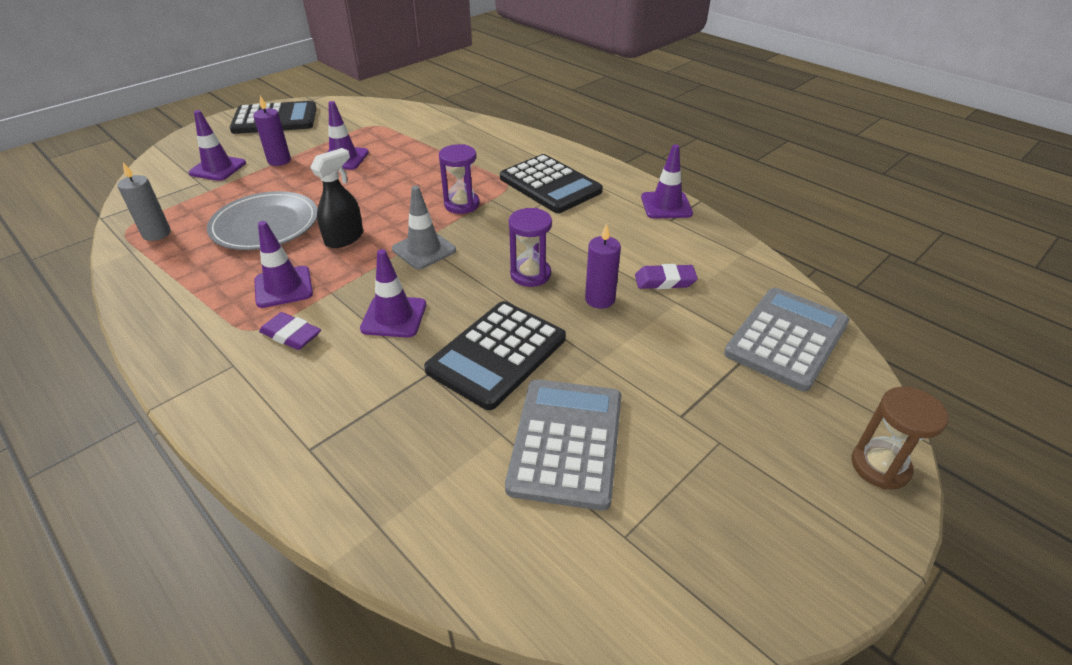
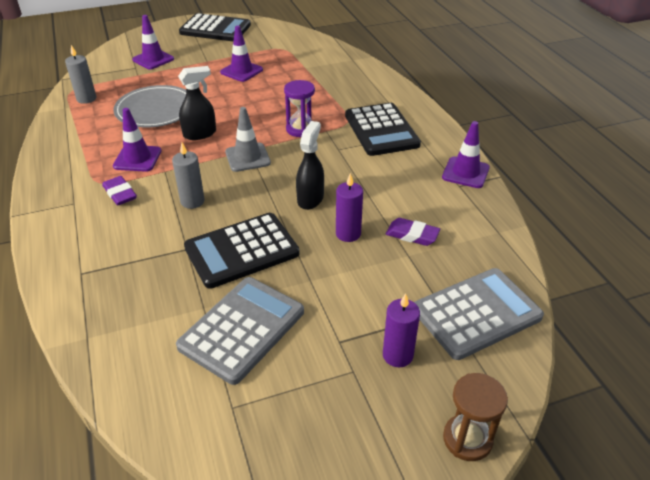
camera: 25 degrees right, 0 degrees up
(279, 161) = (196, 63): purple candle -> purple candle (397, 355)
(394, 317) = (192, 201): purple traffic cone -> grey candle
(530, 274) = (310, 199): purple hourglass -> black spray bottle

